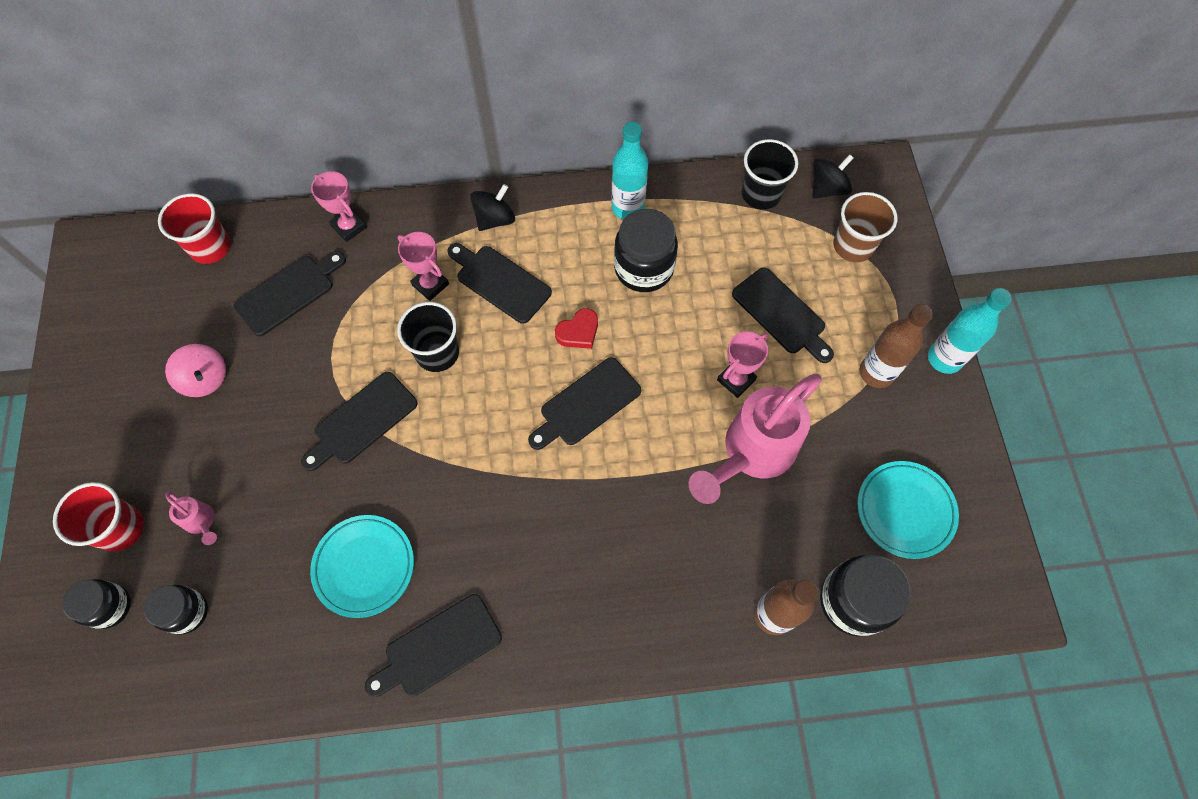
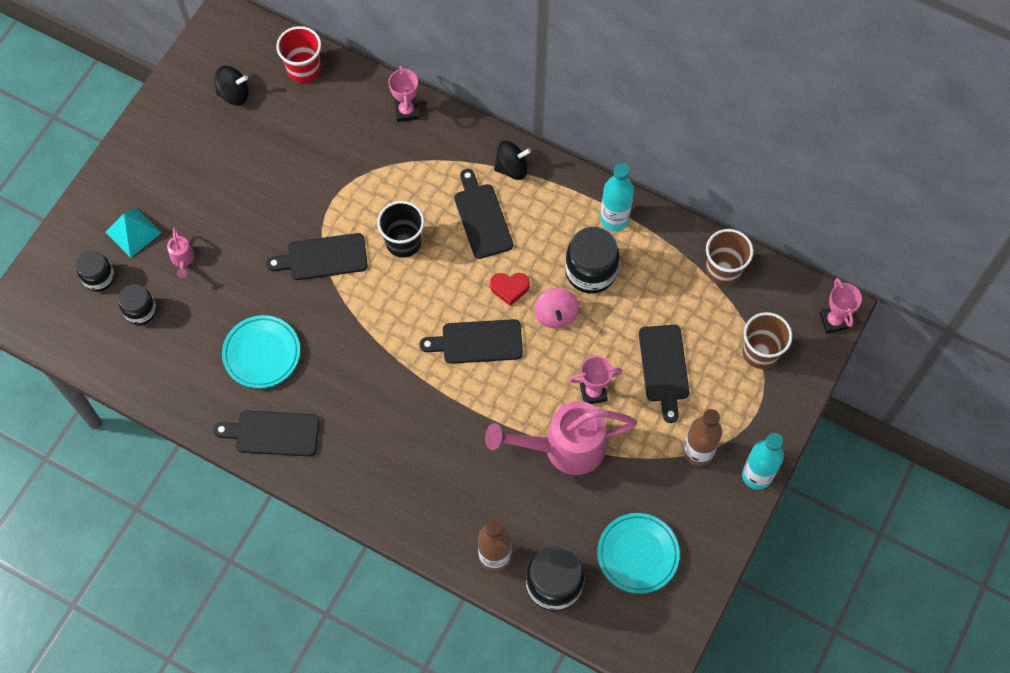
camera: 35 degrees right, 0 degrees up
(121, 528) = (133, 232): red cup -> turquoise pyramid
(205, 379) = (243, 164): pink spinning top -> pink spinning top (556, 315)
(288, 293) = (334, 136): black cutting board -> none
(430, 285) = (432, 189): pink trophy -> pink trophy (833, 321)
(761, 194) = (723, 270): black cup -> brown cup
(827, 188) = (778, 297): black spinning top -> black spinning top (234, 94)

